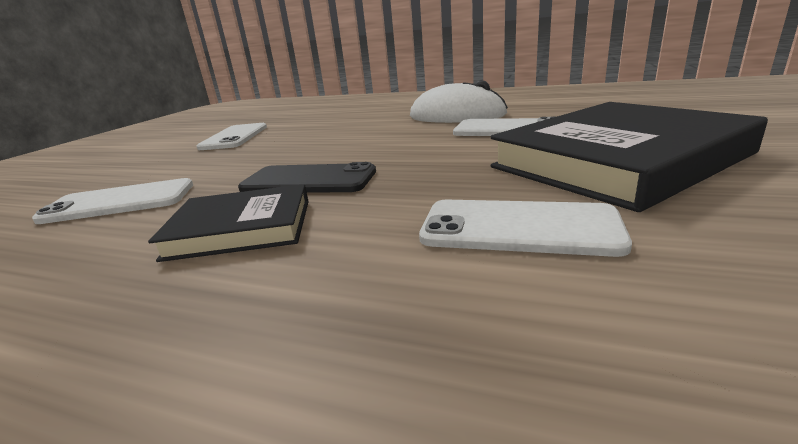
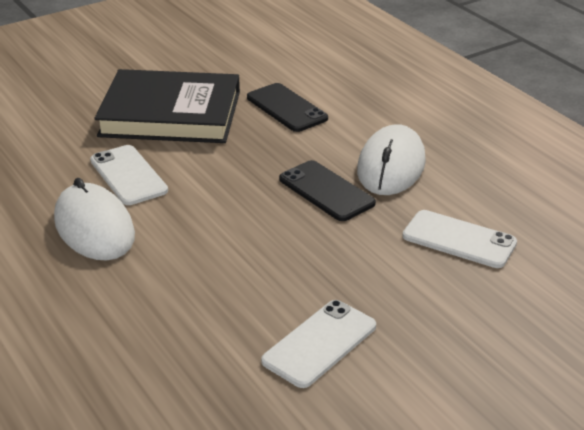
camera: 145 degrees left, 10 degrees up
(241, 228) = (391, 166): black book -> white mouse
(518, 228) = (286, 108): white phone -> black phone

